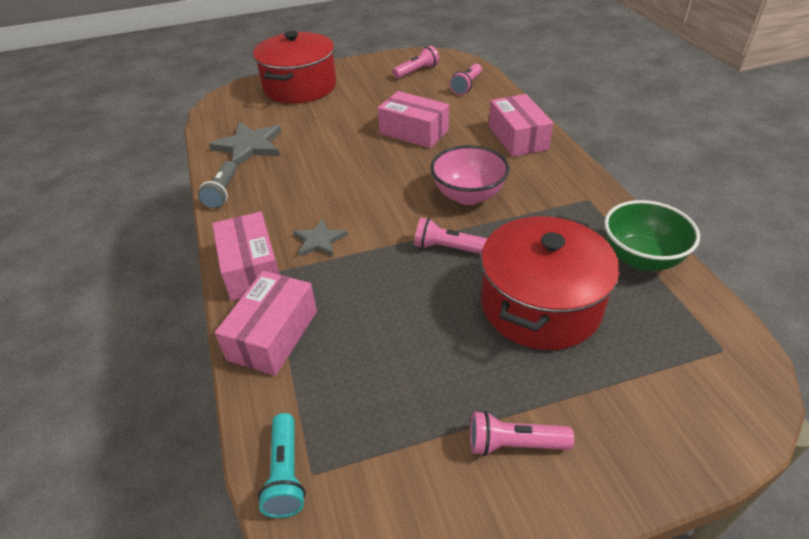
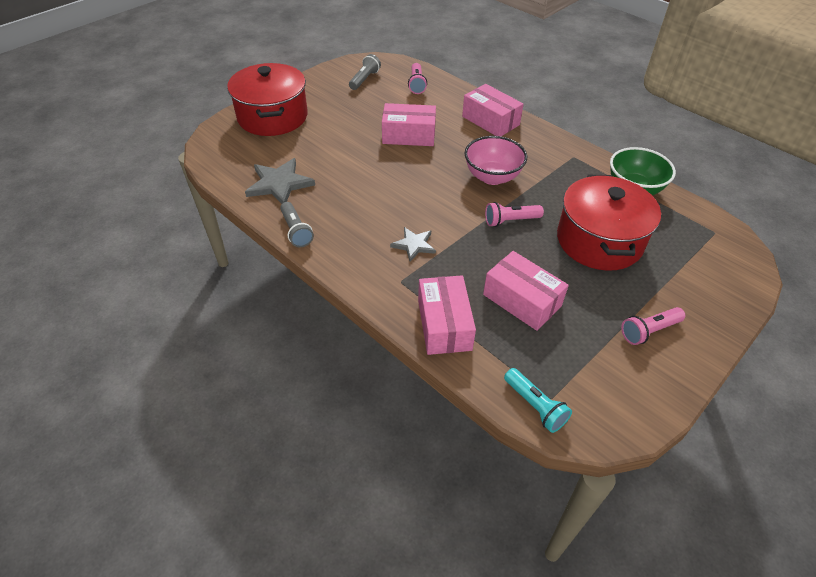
camera: 30 degrees left, 5 degrees up
(251, 268) = (381, 284): pink box -> pink box (522, 300)
(417, 71) = (364, 79): pink flashlight -> grey flashlight

